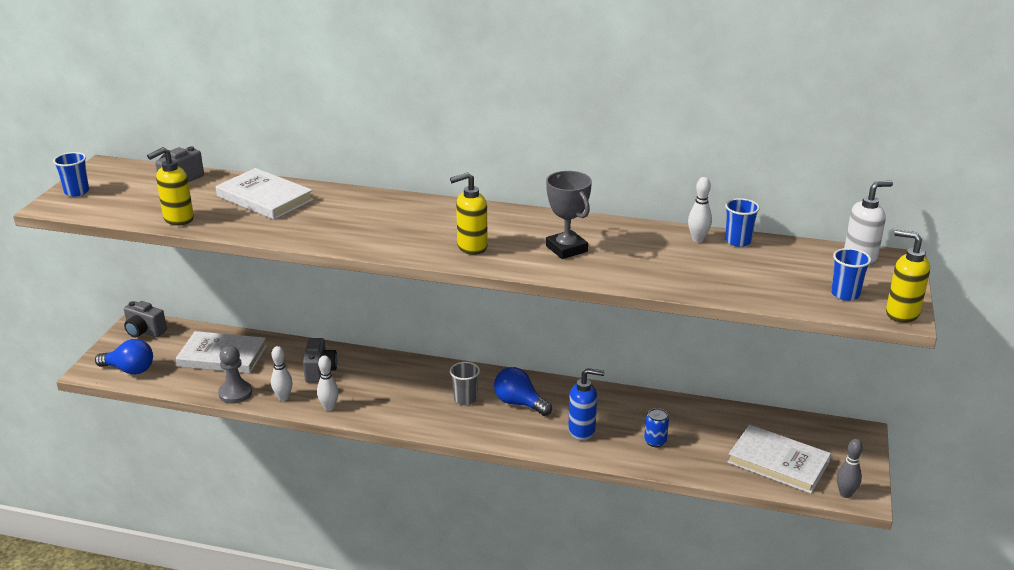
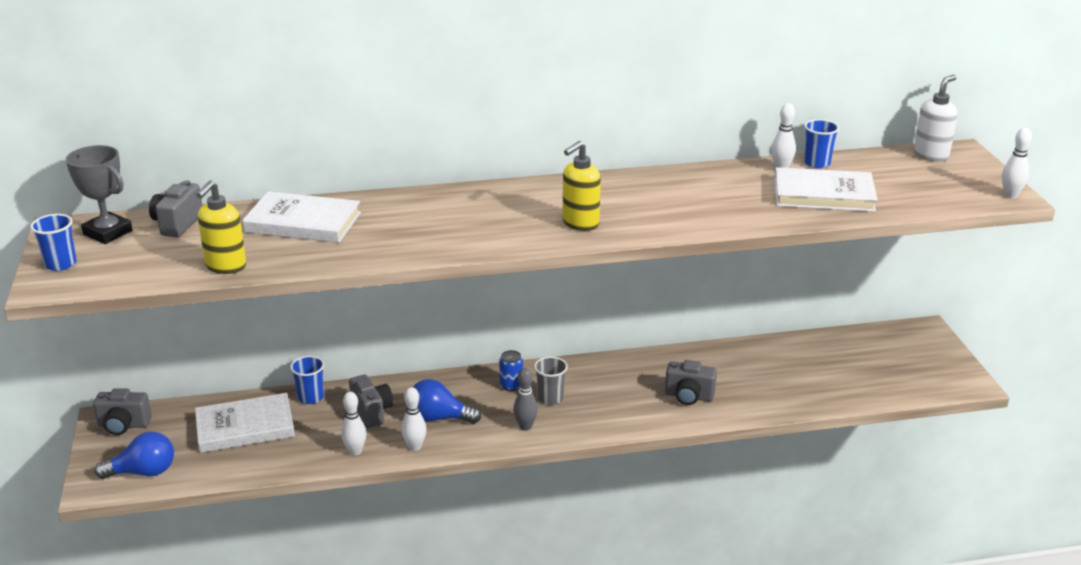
camera: 25 degrees left, 0 degrees up
(235, 393) = (295, 462): grey pawn -> none
(519, 403) = (607, 387): blue light bulb -> blue light bulb (439, 418)
(566, 249) = (673, 204): grey trophy -> grey trophy (108, 233)
(582, 431) = (689, 396): blue soap dispenser -> grey camera
(655, 441) = (762, 387): blue can -> blue can (511, 385)
(778, 462) = (881, 374): white book -> white book (823, 195)
(845, 294) = (951, 189): blue cup -> blue cup (311, 397)
(845, 494) = (956, 386): grey bowling pin -> grey bowling pin (525, 427)
(901, 313) = (1010, 195): yellow soap dispenser -> white bowling pin

